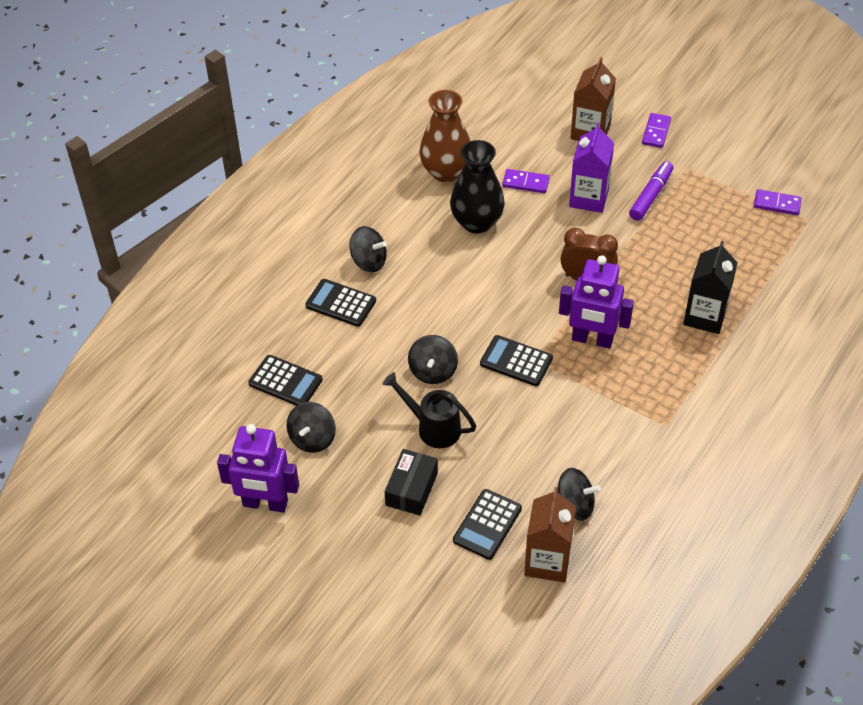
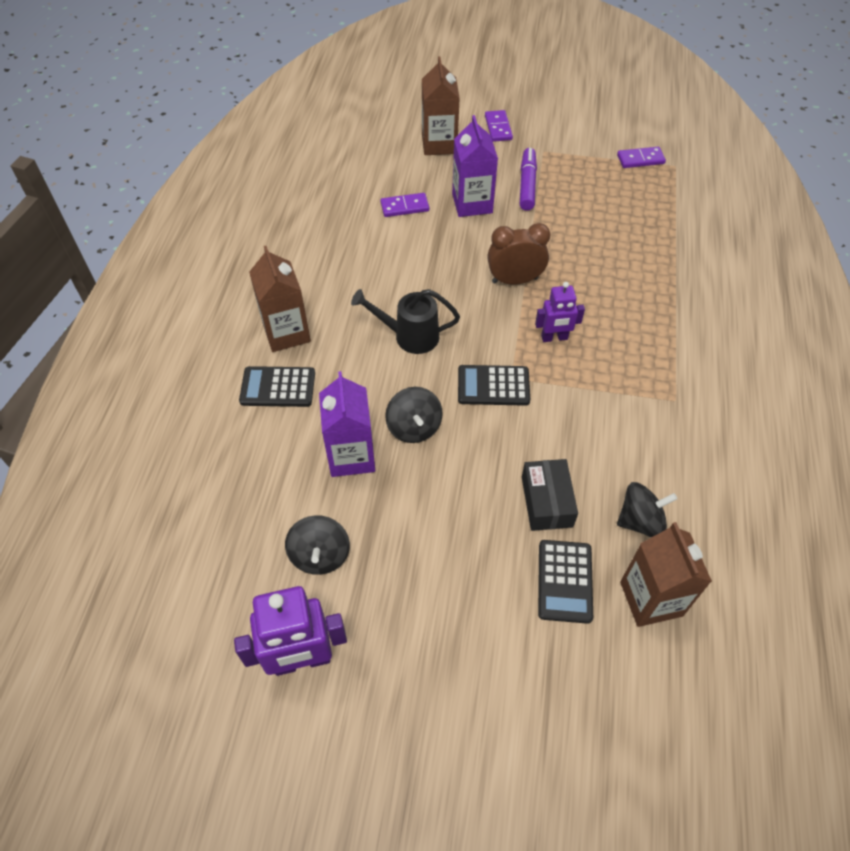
camera: 25 degrees left, 5 degrees up
(285, 381) = (257, 498): black calculator -> none
(369, 261) = (286, 333): black spinning top -> brown carton
(372, 376) = (351, 456): none -> purple carton
(412, 489) = (461, 572): black box -> black box (547, 501)
(433, 427) = (447, 490): black watering can -> black watering can (409, 336)
(446, 172) = (321, 219): brown vase -> none
(477, 222) = (377, 258): black vase -> none
(592, 339) = (554, 338): purple robot -> purple robot, size x0.60
(705, 316) = (643, 280): black carton -> none

